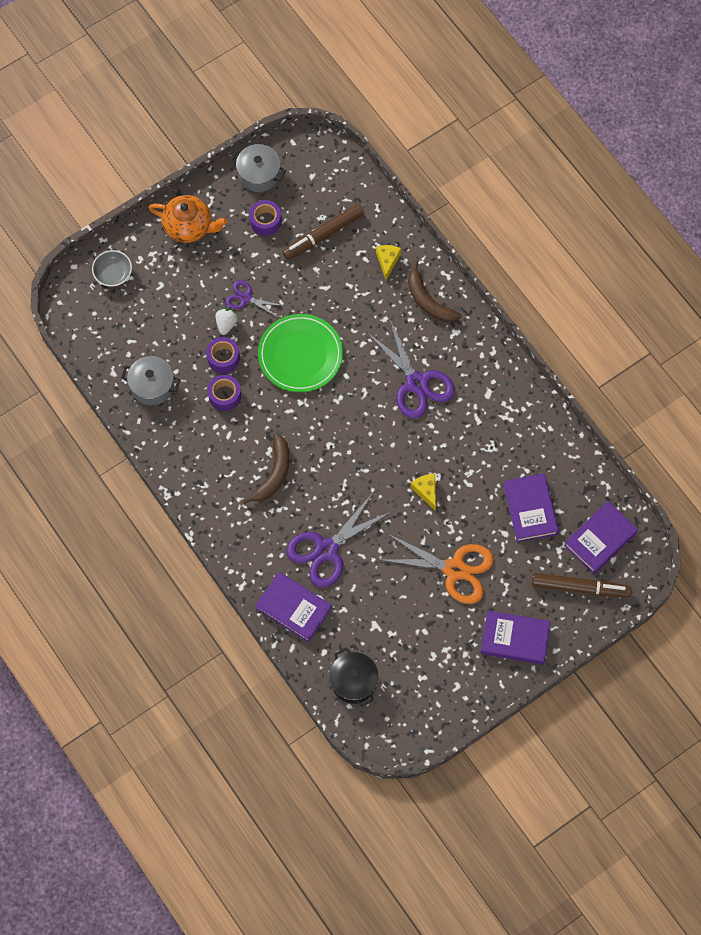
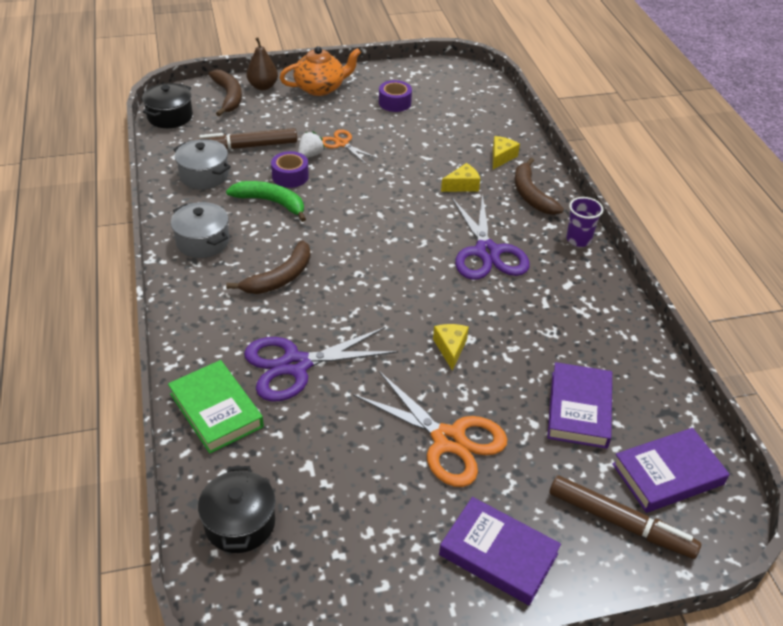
camera: 20 degrees right, 25 degrees down
(77, 323) = (170, 116): none -> black pot
(113, 273) = (228, 97): grey bowl -> brown banana
(135, 245) = (263, 86): none -> brown pear
(189, 226) = (320, 88): orange teapot -> orange teapot turned 60 degrees counterclockwise
(224, 395) = (271, 202): purple tape -> green banana
(246, 298) = (342, 143): purple scissors -> orange scissors
(259, 174) = (407, 75): grey pot -> grey pot (202, 241)
(293, 608) = (216, 410): purple book -> green book
(300, 355) = (371, 196): green plate -> none
(323, 235) = (445, 124): brown marker -> brown marker (246, 147)
(369, 312) = (462, 185): none -> yellow cheese
(482, 340) = (578, 240): none -> purple cup

